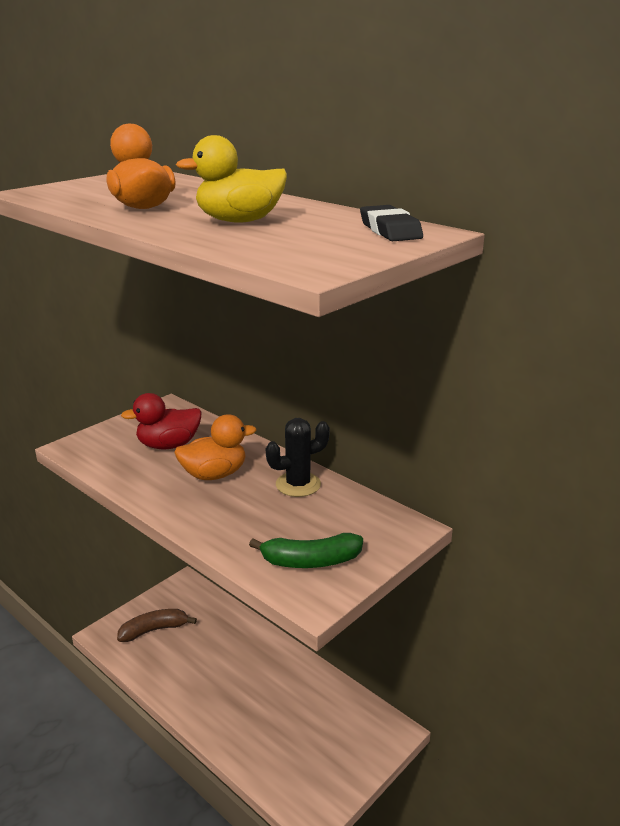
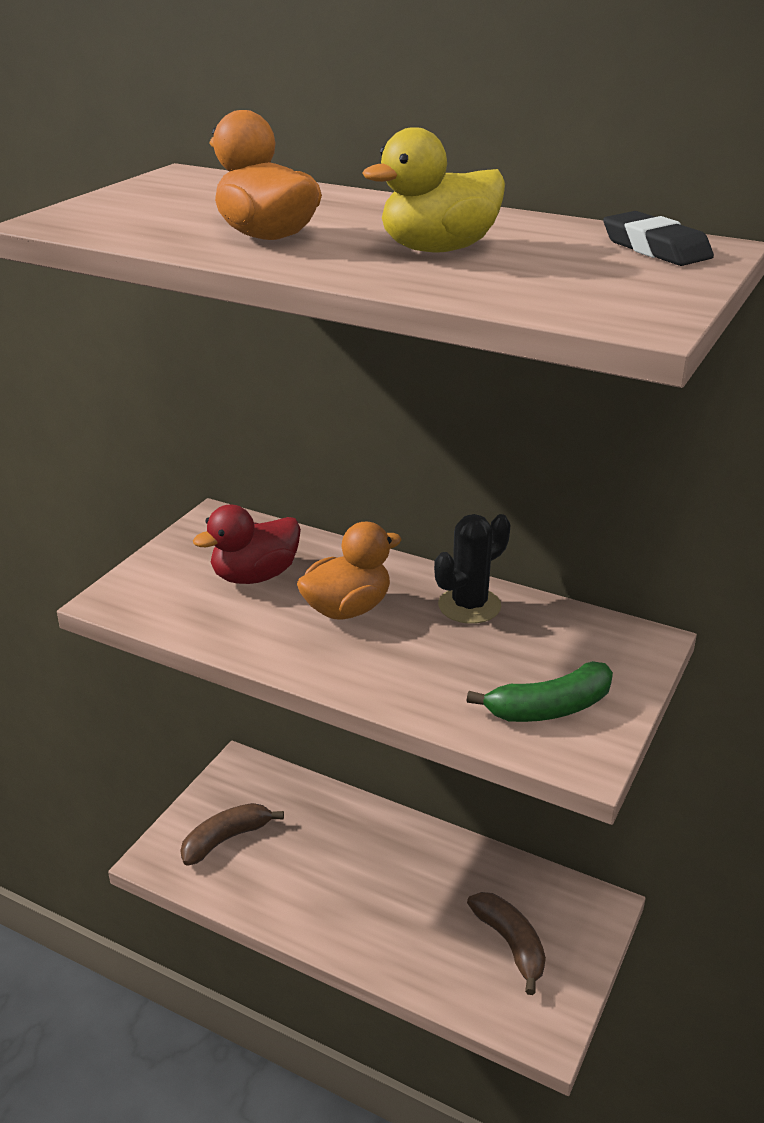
camera: 15 degrees left, 5 degrees up
(315, 744) = (510, 944): none -> brown banana

